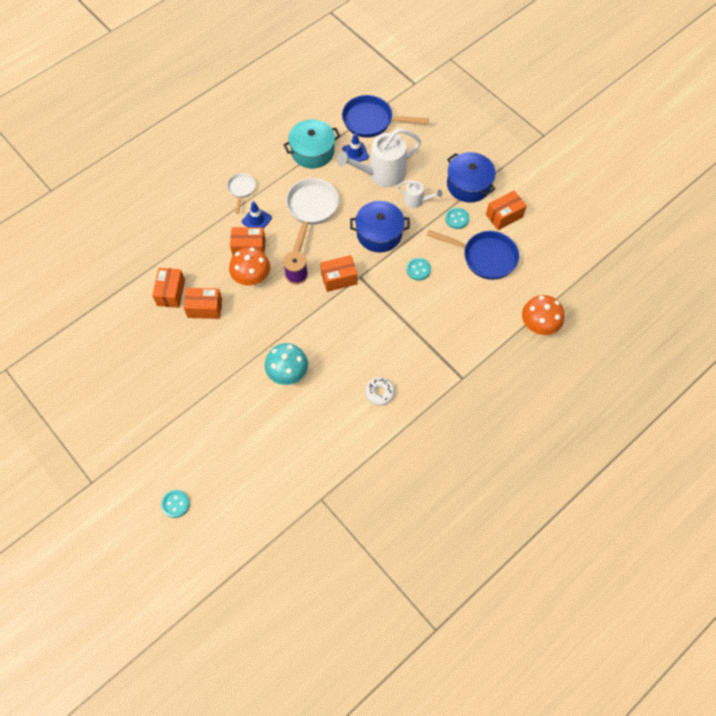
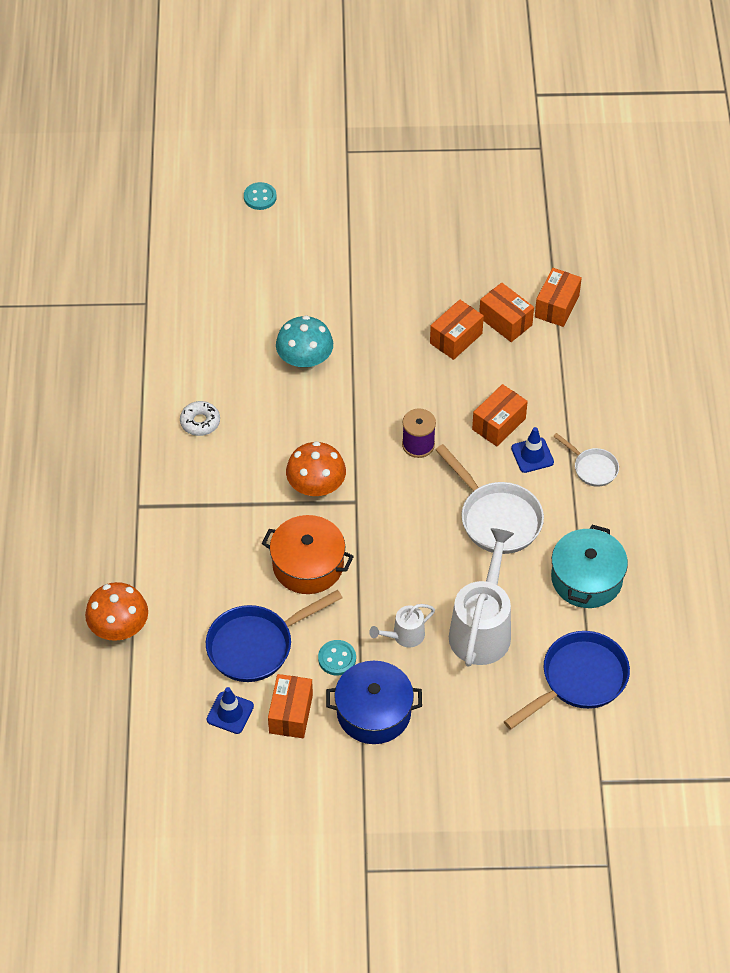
camera: 130 degrees right, 10 degrees down
(252, 277) = (455, 402): orange mushroom -> orange mushroom (316, 487)
(339, 278) = (373, 480): orange box -> orange box (557, 306)
(355, 153) = (541, 623): blue traffic cone -> blue traffic cone (230, 713)
(379, 233) = (395, 562): blue pot -> none
(418, 269) = (308, 565): turquoise button -> orange pot

